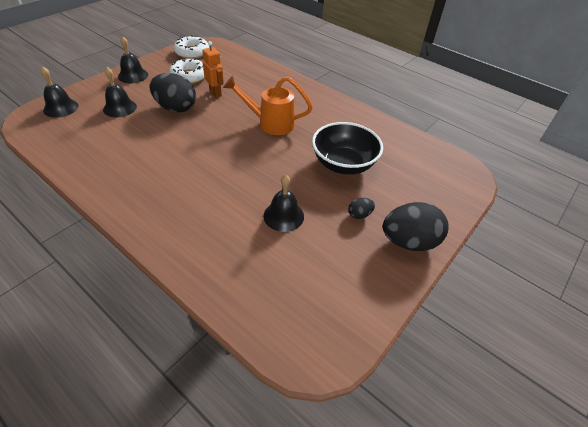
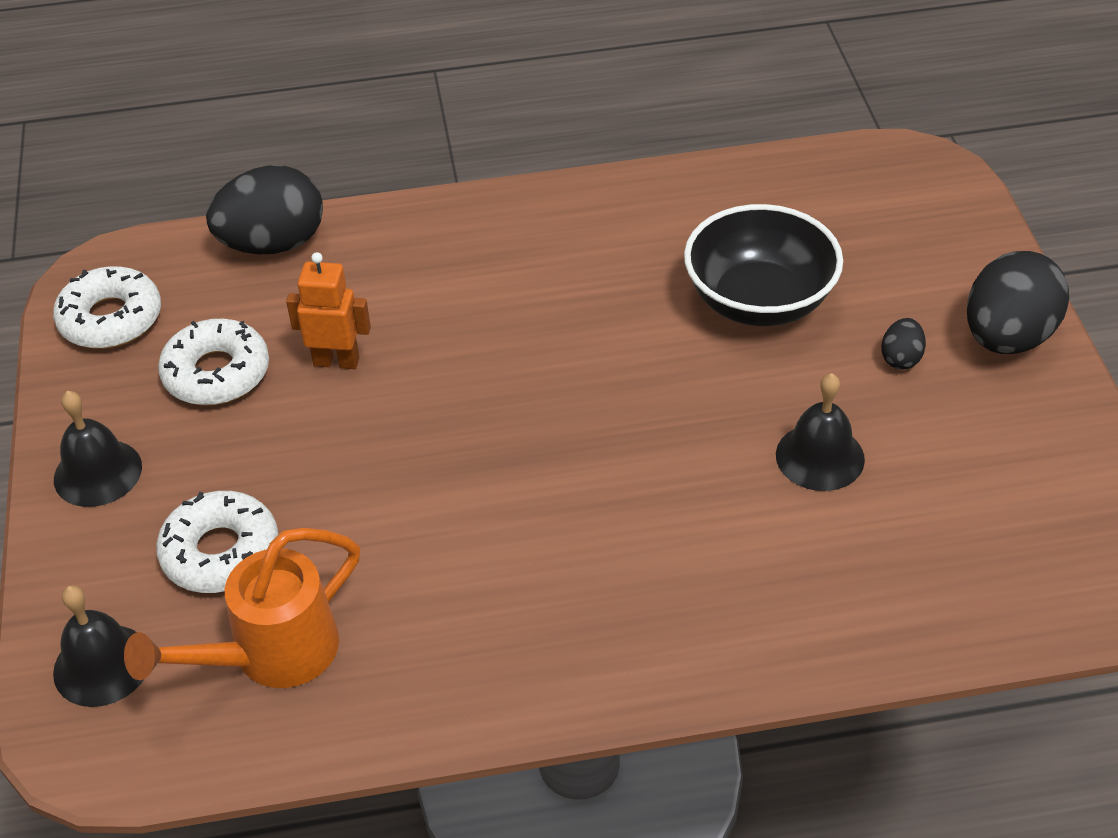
camera: 45 degrees left, 0 degrees up
(120, 108) = (221, 552): black bell -> white donut
(176, 108) = (326, 454): black egg -> black egg (273, 244)
(270, 123) = (537, 332): orange watering can -> orange watering can (270, 655)

